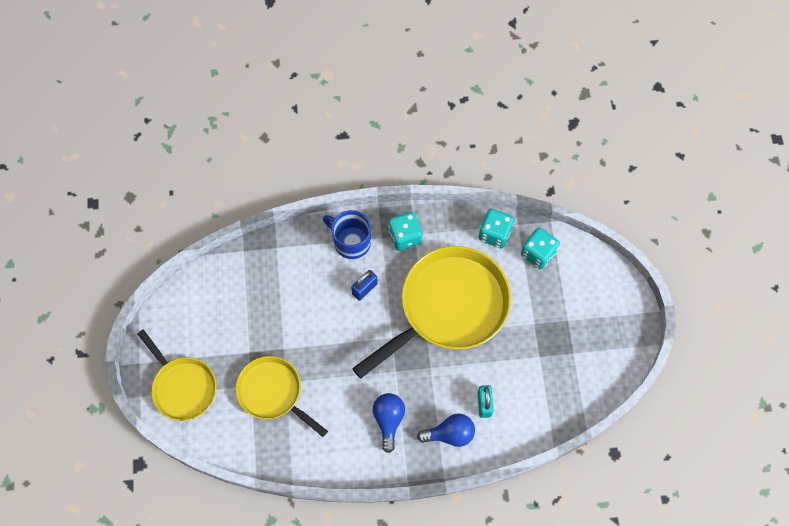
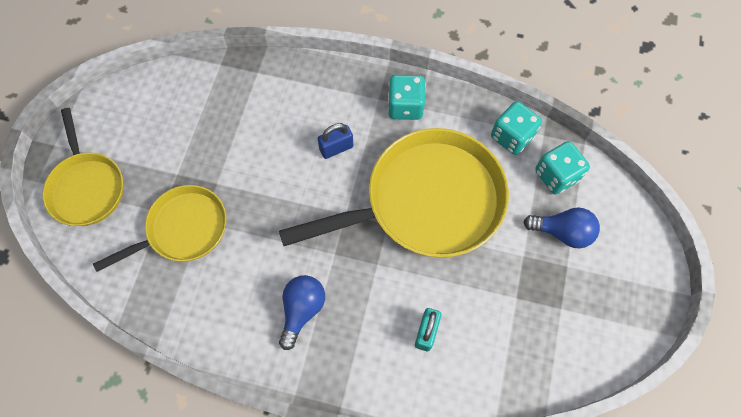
camera: 20 degrees right, 0 degrees up
(273, 393) = (182, 229): yellow pan -> yellow pan turned 90 degrees clockwise
(351, 241) = (342, 92): blue mug -> none
(450, 434) = (370, 354): blue light bulb -> blue light bulb (562, 232)

